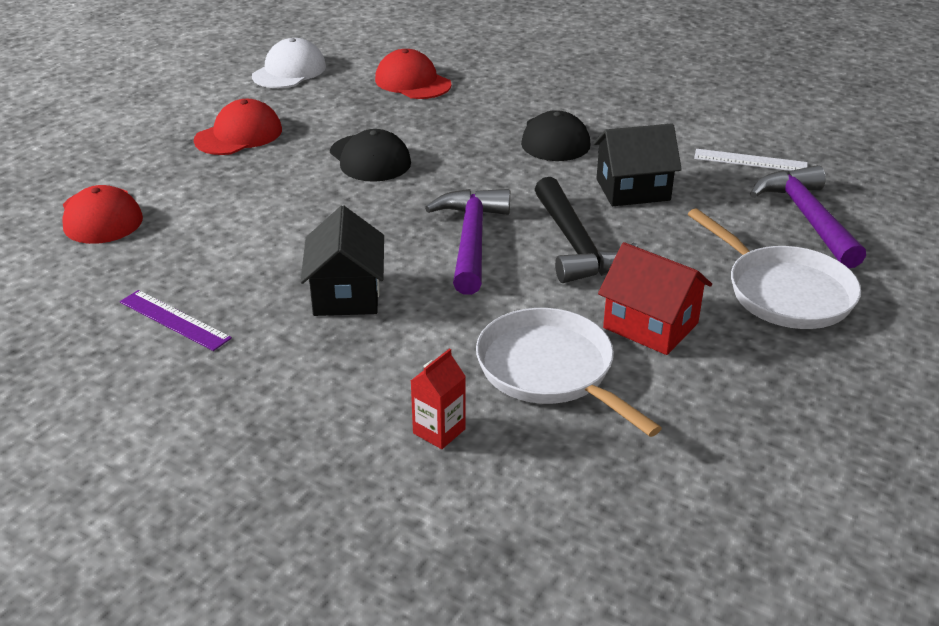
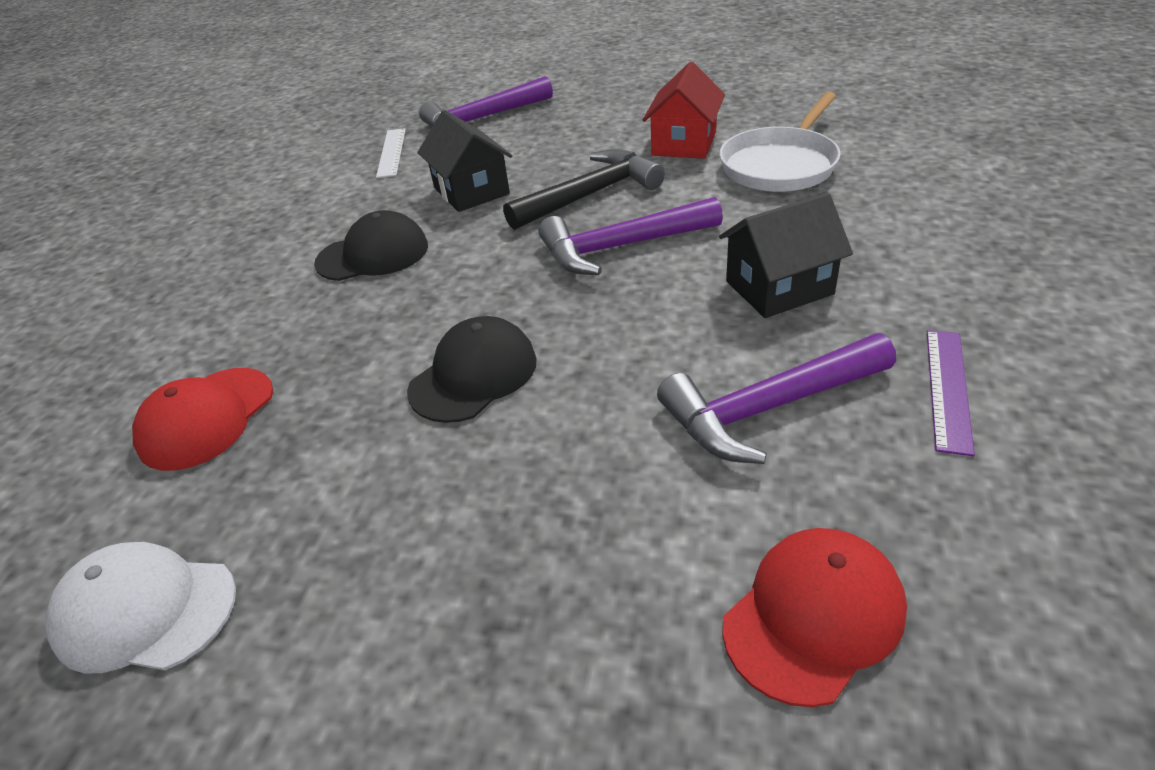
camera: 105 degrees left, 5 degrees up
(234, 247) = (767, 408): none -> purple hammer
(239, 135) = (446, 560): red cap -> none
(439, 431) = (902, 186): red carton -> none
(784, 292) = (598, 111): white pan -> none

